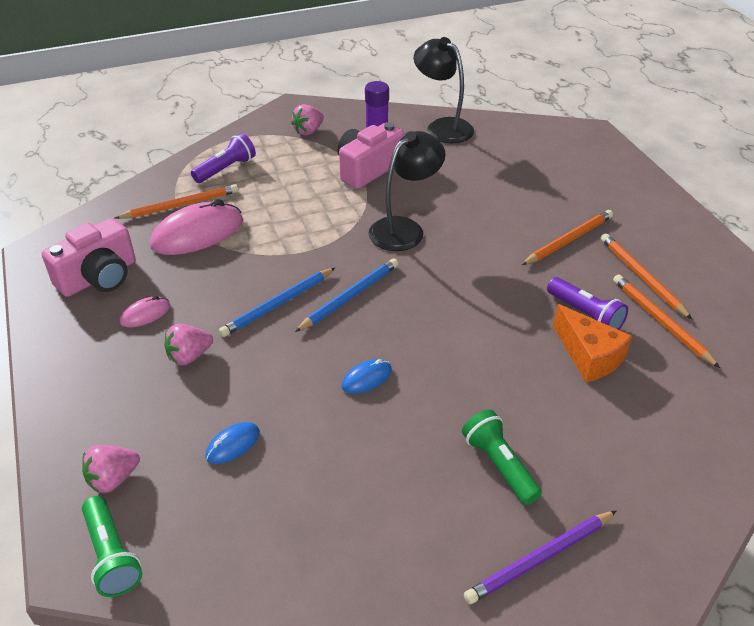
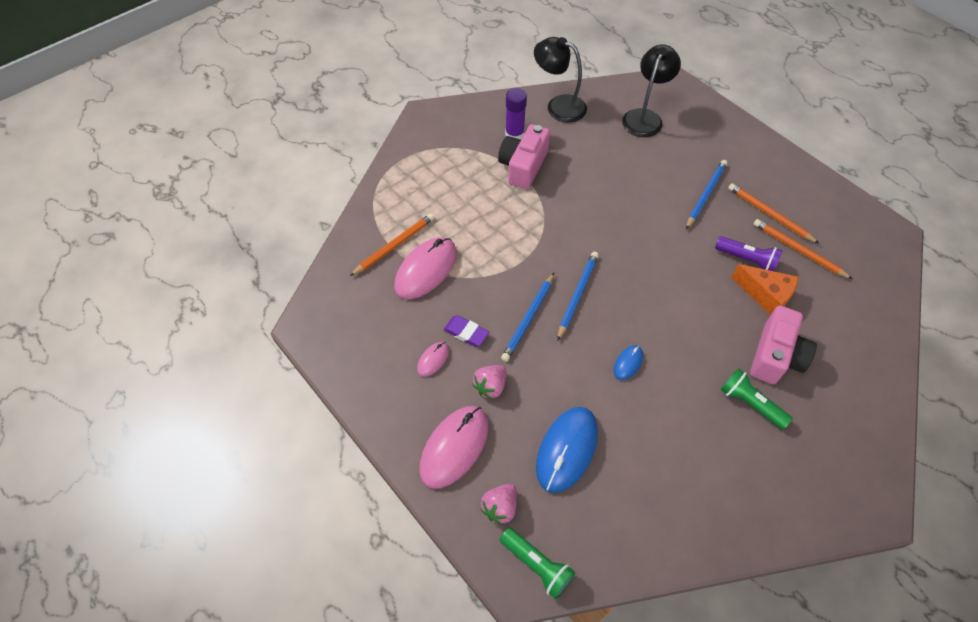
camera: 20 degrees left, 15 degrees up
(99, 277) = (373, 337): pink camera -> pink camera (775, 356)
(106, 403) = (454, 447): none -> pink mouse
(199, 299) = (466, 332): none -> purple eraser
(226, 169) = (409, 197): purple flashlight -> none
(233, 444) = (567, 450): blue mouse -> blue mouse, size x2.06
(308, 131) = (453, 138): pink strawberry -> none
(404, 229) = (583, 218): black lamp -> black lamp (645, 117)
(540, 559) = (807, 464): purple pencil -> none
(568, 240) = (705, 195): orange pencil -> blue pencil

